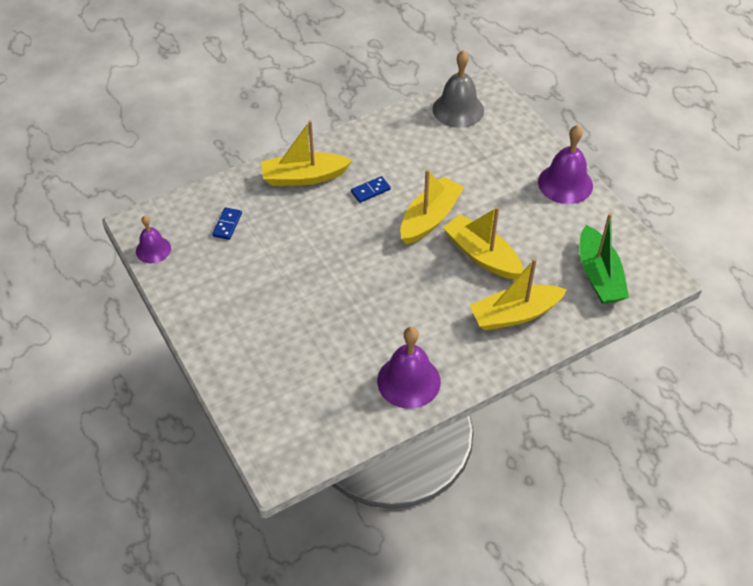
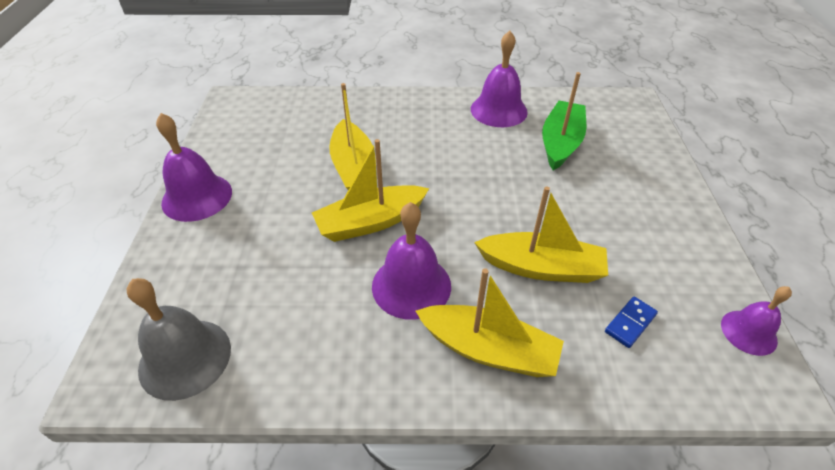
camera: 150 degrees left, 5 degrees down
(370, 191) = (411, 285): blue domino -> purple bell
(514, 314) = (374, 118): yellow boat -> yellow boat (541, 267)
(599, 275) = (275, 117): green boat -> green boat (560, 143)

